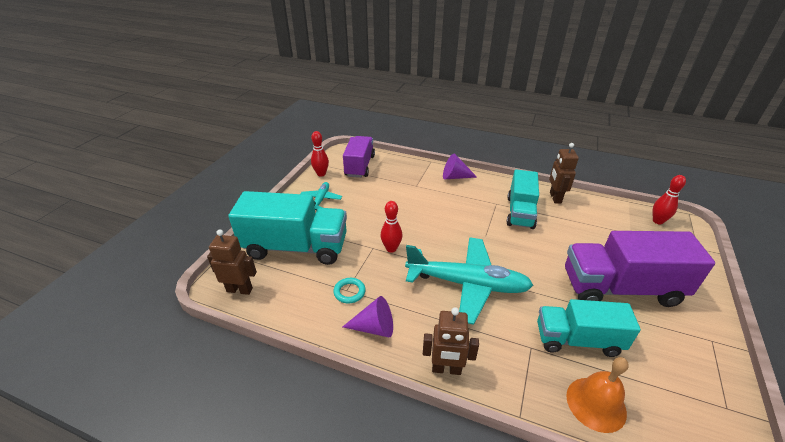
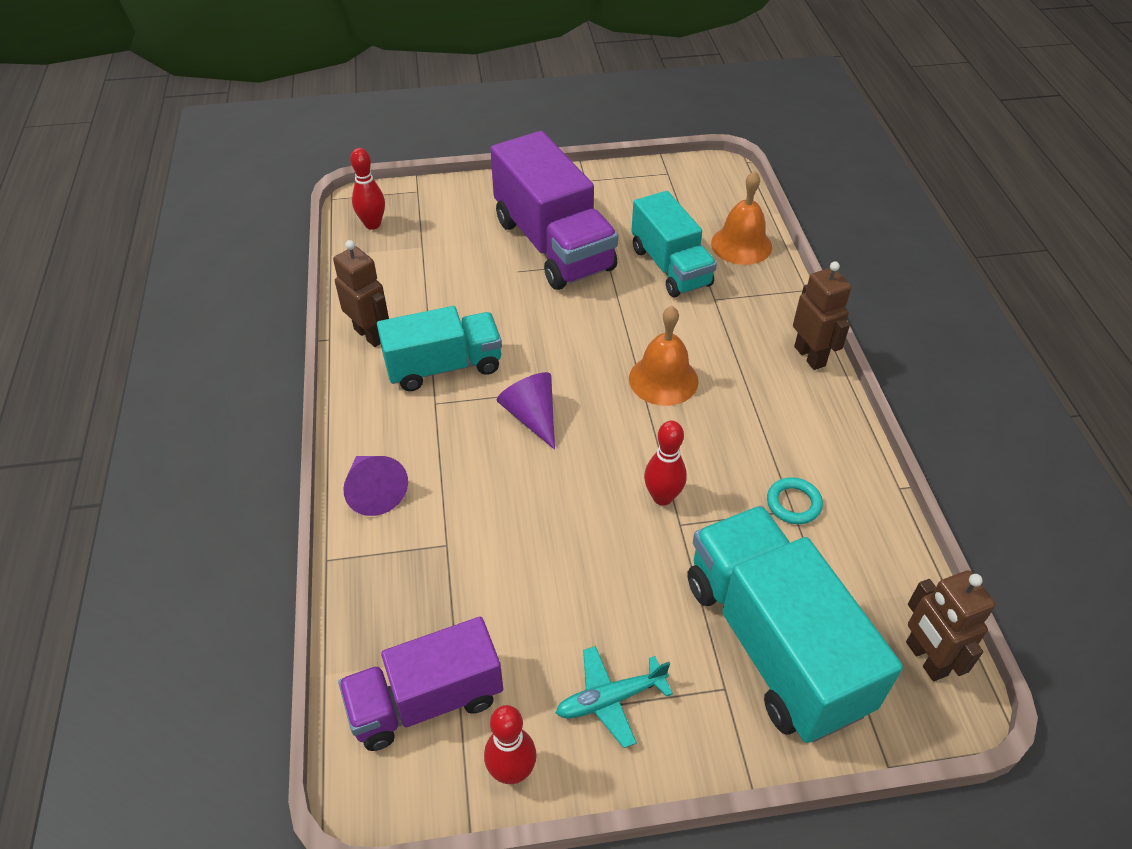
camera: 120 degrees left, 10 degrees up
(374, 327) = (821, 444): purple cone -> purple cone (532, 416)
(467, 284) = (663, 379): turquoise plane -> orange bell
(555, 198) = (370, 335): brown robot -> brown robot turned 105 degrees counterclockwise

